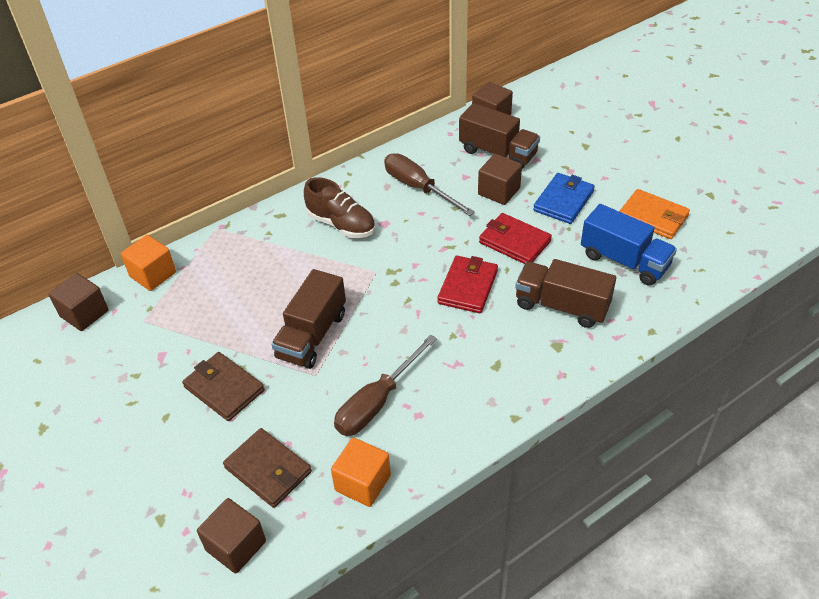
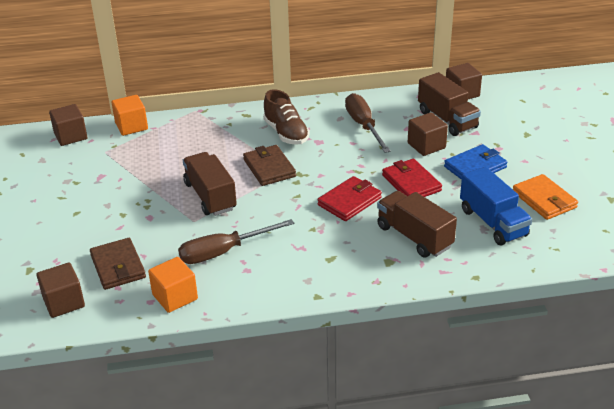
camera: 25 degrees right, 10 degrees down
(224, 389) = (126, 209): brown wallet -> brown wallet (269, 168)
(312, 335) = (210, 196): brown truck -> brown truck turned 105 degrees clockwise

